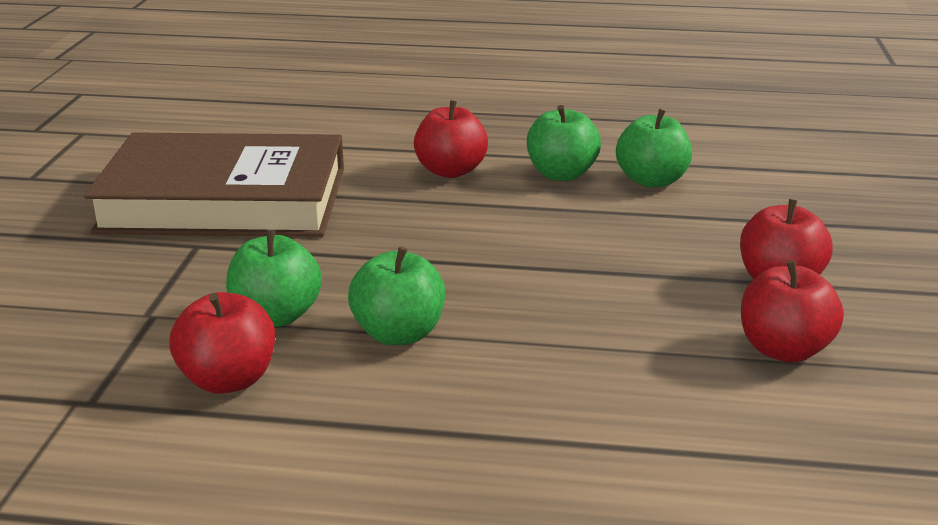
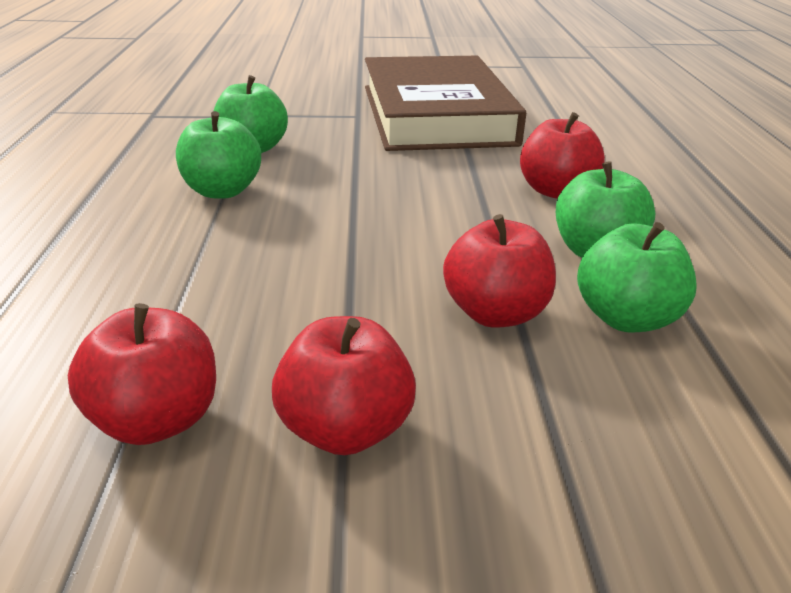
camera: 80 degrees right, 5 degrees up
(228, 380) = (167, 144): red apple -> red apple (495, 313)

